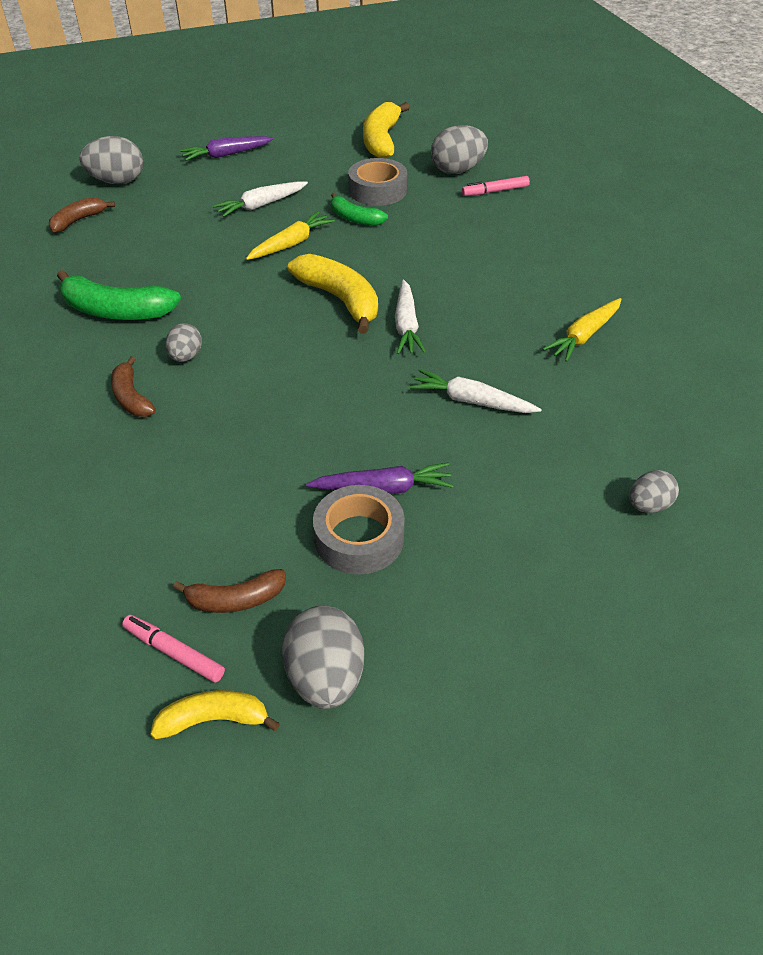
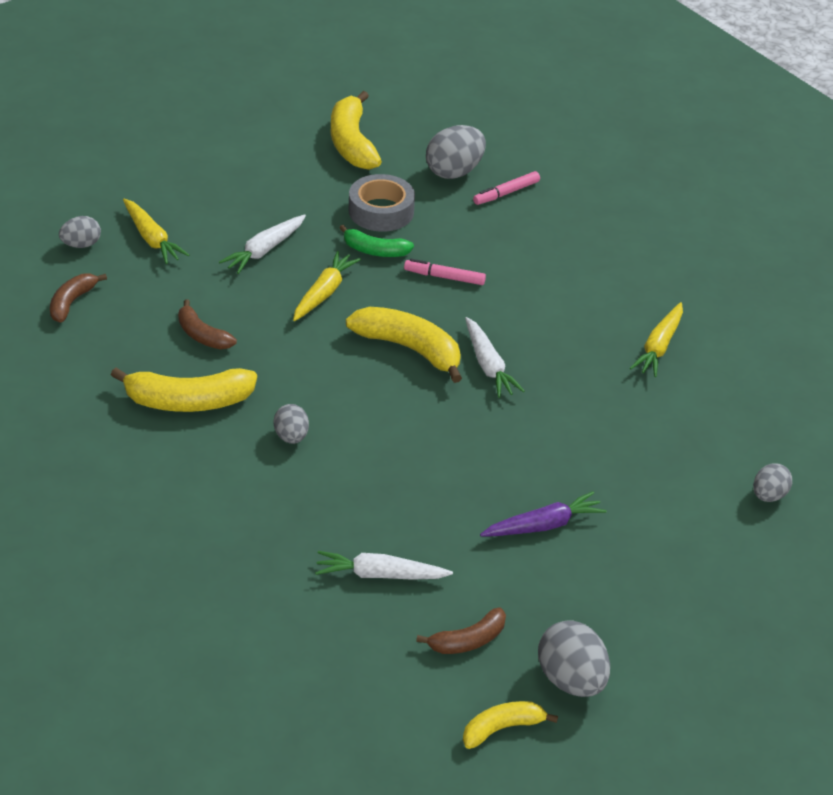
camera: 20 degrees left, 5 degrees down
(116, 311) = (188, 401): green banana -> yellow banana
(117, 181) = (81, 245): grey egg -> grey egg, size x0.60
(131, 397) = (264, 487): brown banana -> brown banana (202, 335)
(174, 652) = (442, 690): pink marker -> pink marker (444, 277)
(175, 185) = (152, 239): none -> yellow carrot
(226, 155) = (185, 189): purple carrot -> none
(359, 538) = (544, 571): grey tape -> none
(471, 401) = (584, 431): white carrot -> white carrot (380, 575)

